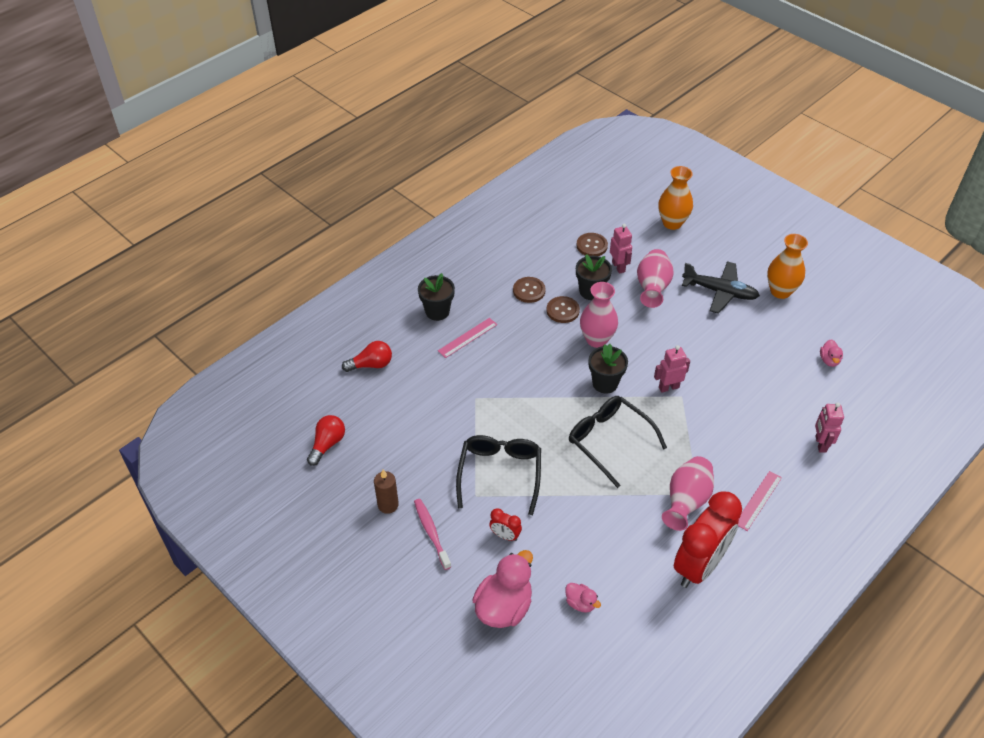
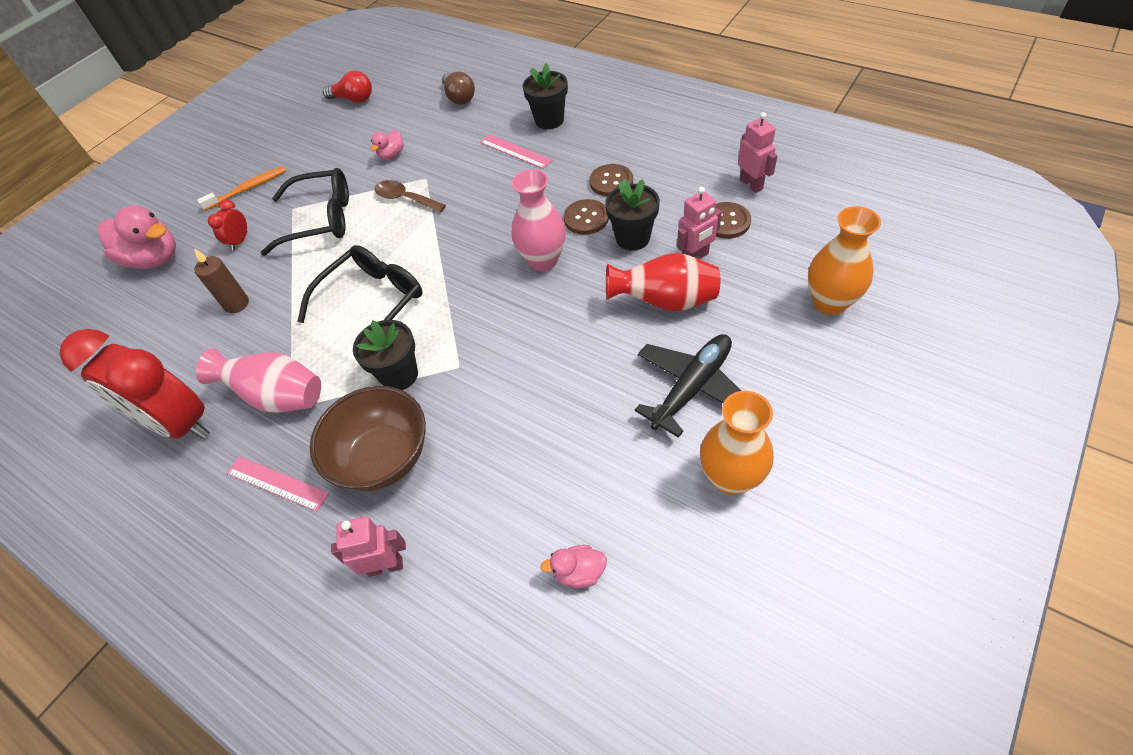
camera: 85 degrees right, 5 degrees up
(371, 364) = (459, 97): red light bulb -> brown light bulb
(388, 505) = (282, 153): brown candle -> brown candle (236, 304)
(431, 533) = (247, 189): pink toothbrush -> orange toothbrush
(496, 413) = (405, 198): none -> brown spoon
(580, 603) = (147, 318): pink duck -> pink duck (392, 155)
(605, 383) = (467, 282): black flower pot -> black flower pot (399, 375)
(652, 288) = (665, 301): pink vase -> red vase
(668, 387) = (472, 349): pink robot -> pink robot (751, 184)
(720, 292) = (692, 387): black plane -> black plane turned 150 degrees counterclockwise
(747, 441) = (383, 458): none -> brown bowl

